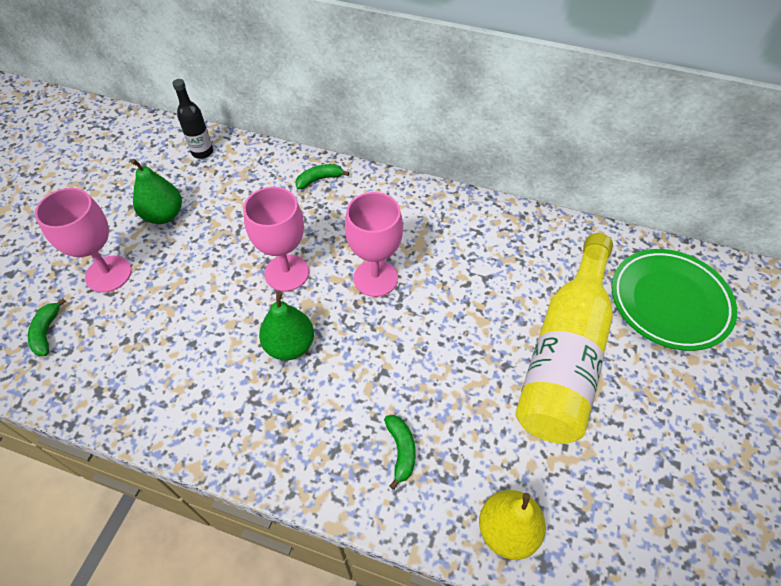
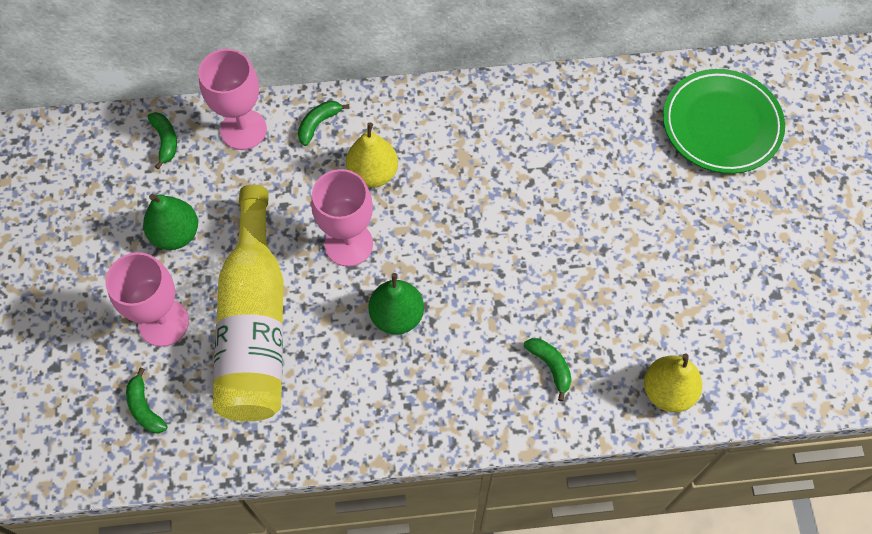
camera: 25 degrees left, 10 degrees up
(202, 152) = (165, 141): black bottle -> green banana
(339, 228) = (373, 173): none -> yellow pear
(375, 278) = (440, 213): pink goblet -> pink goblet (243, 129)
(564, 354) = (650, 217): yellow bottle -> yellow bottle (255, 325)

